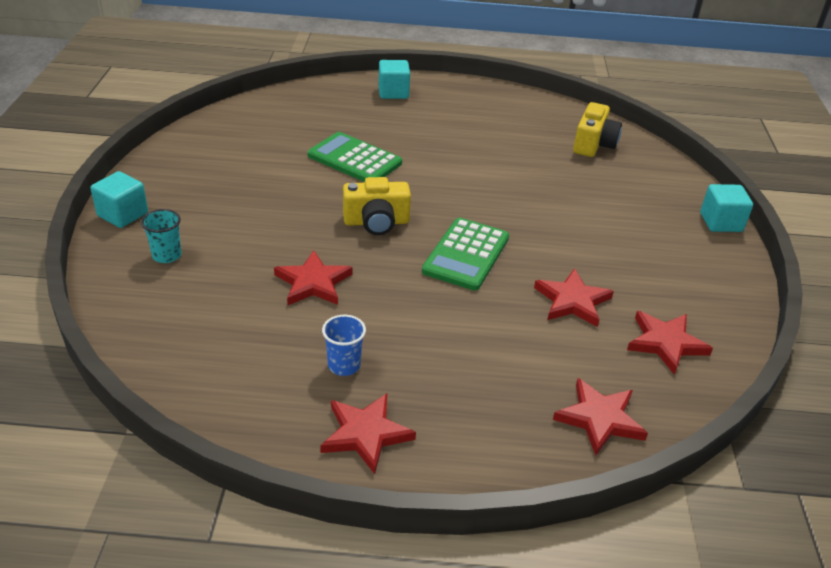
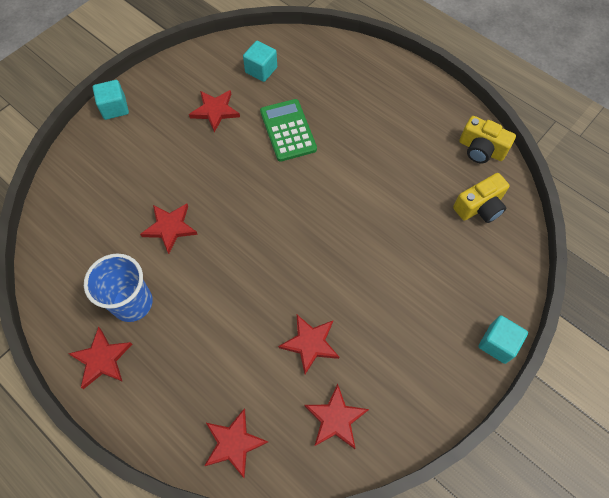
camera: 40 degrees right, 25 degrees up
(167, 255) = (111, 156): turquoise cup -> none
(255, 173) = (215, 111): none -> red star
(344, 365) = (132, 303): blue cup -> blue cup, size x1.86
(376, 222) = (250, 198): yellow camera -> yellow camera (481, 149)
(393, 92) = (376, 73): turquoise cube -> turquoise cube (261, 70)
(466, 254) = (280, 260): green calculator -> none

